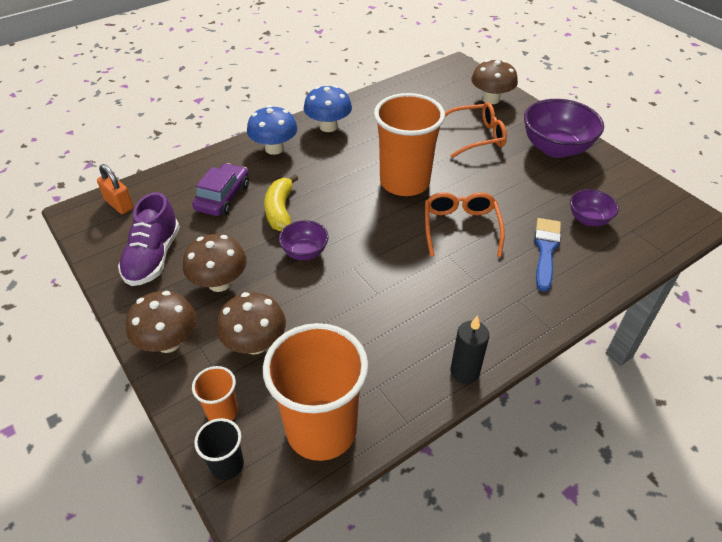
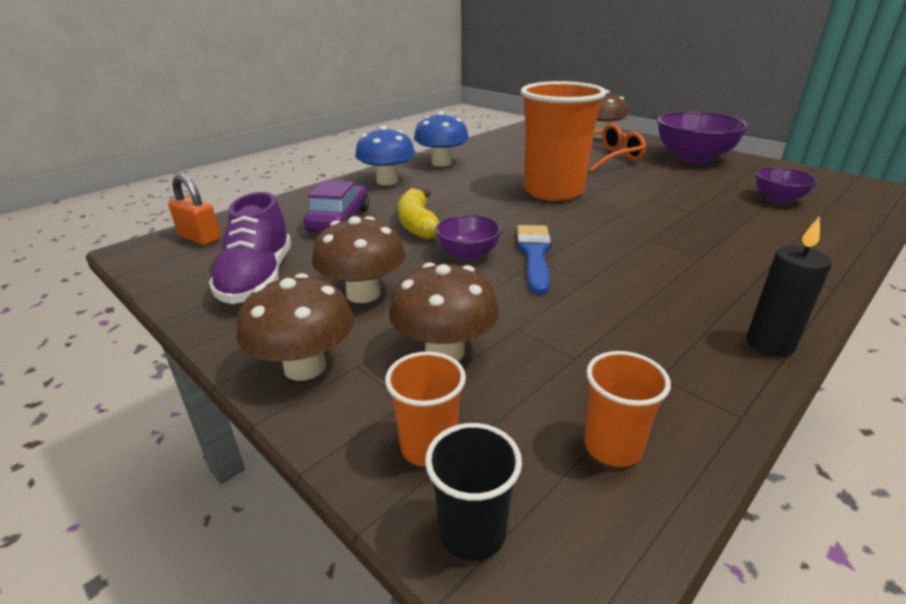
camera: 10 degrees left, 15 degrees down
(321, 429) = (612, 447): orange cup -> orange cup, size x0.46
(460, 227) = (644, 217): orange glasses -> none
(546, 250) = (757, 225): blue brush -> blue brush (534, 254)

